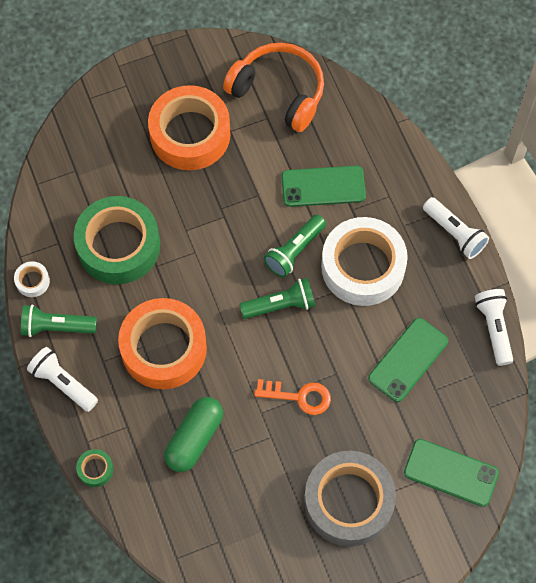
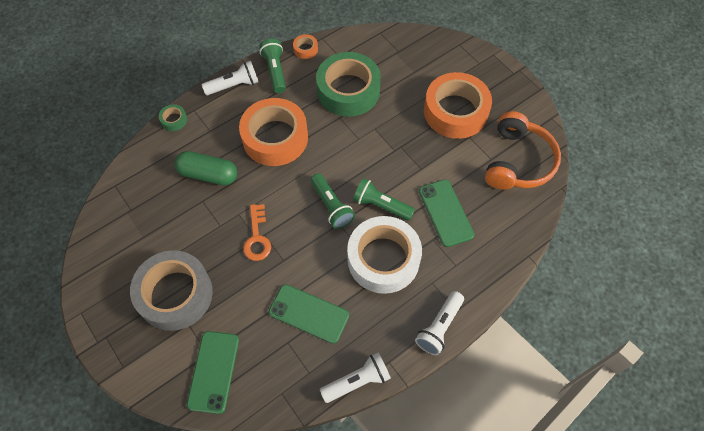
camera: 75 degrees right, 5 degrees down
(32, 281) = (305, 49): white tape -> orange tape
(63, 383) = (234, 85): white flashlight -> white flashlight turned 45 degrees clockwise

